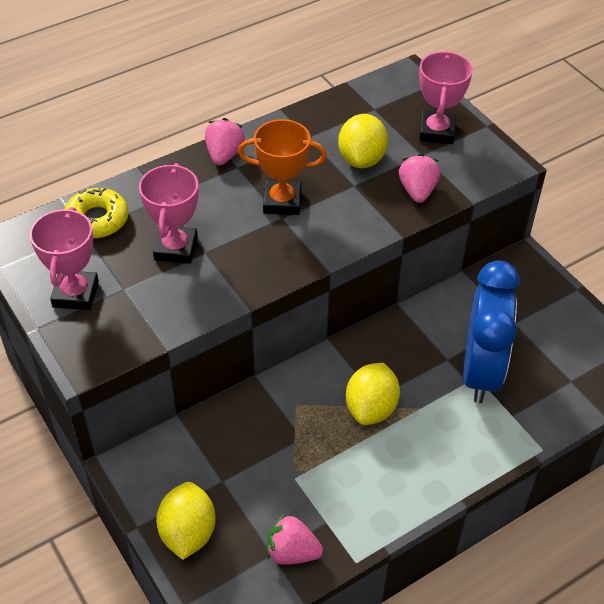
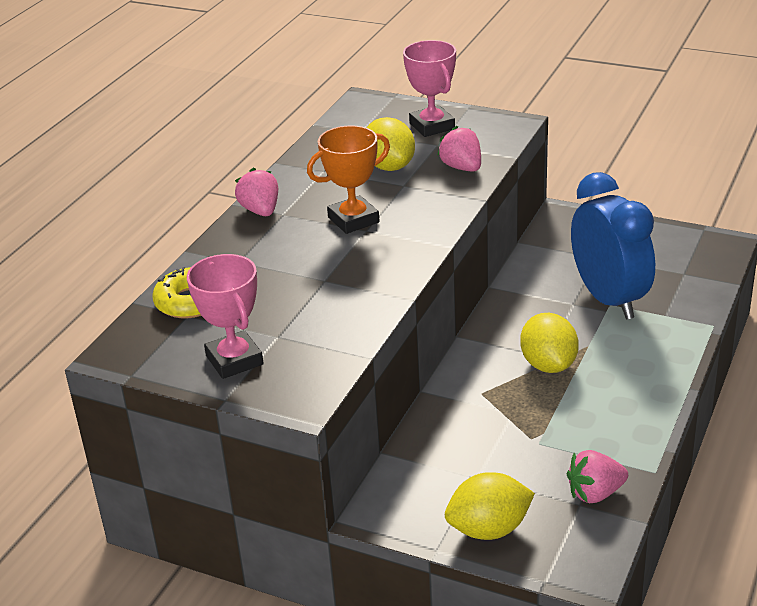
camera: 30 degrees left, 15 degrees down
(176, 248) = (294, 289): pink trophy -> none
(188, 533) = (489, 529): yellow lemon -> yellow lemon turned 75 degrees counterclockwise

